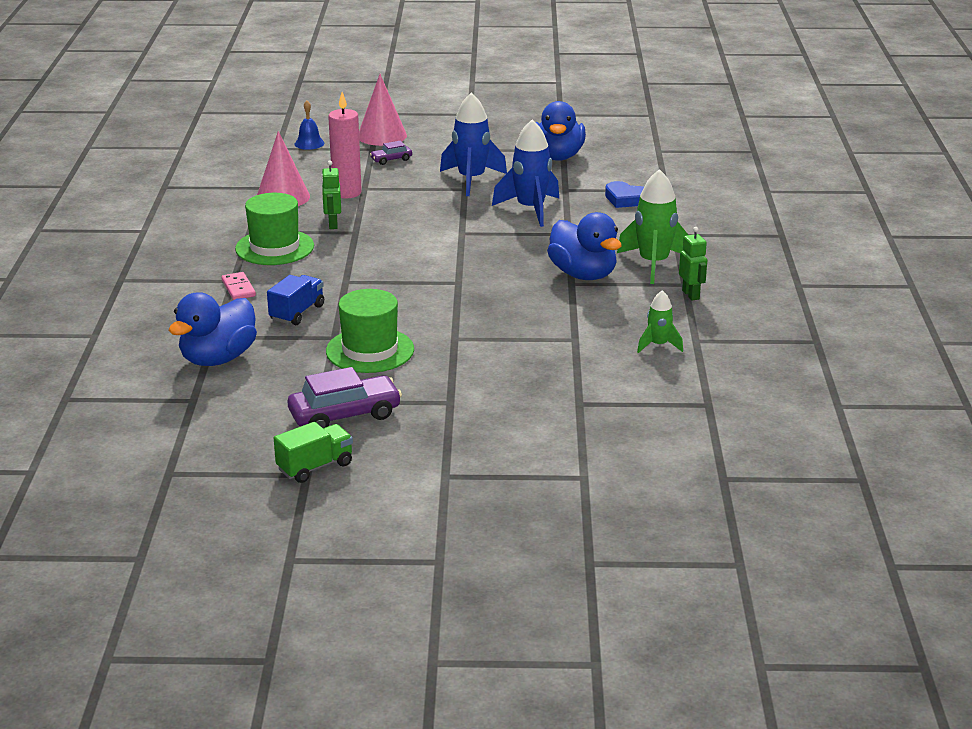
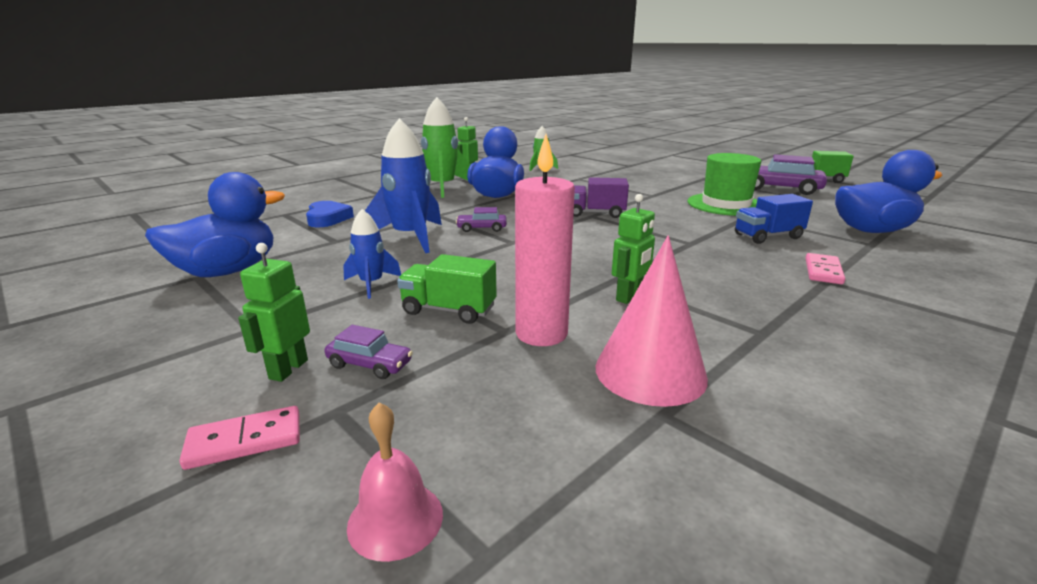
camera: 135 degrees left, 5 degrees down
(274, 247) = (740, 297): green hat -> none
(309, 143) = (395, 519): blue bell -> pink bell
(382, 136) = (245, 441): pink cone -> pink domino
(406, 185) = (449, 310): none -> green truck
(416, 148) = (288, 369): none -> green robot
(459, 286) = (595, 213): none -> purple truck
(471, 180) = (371, 284): blue rocket -> blue rocket, size x0.55
(506, 235) = (481, 228): none -> purple car

